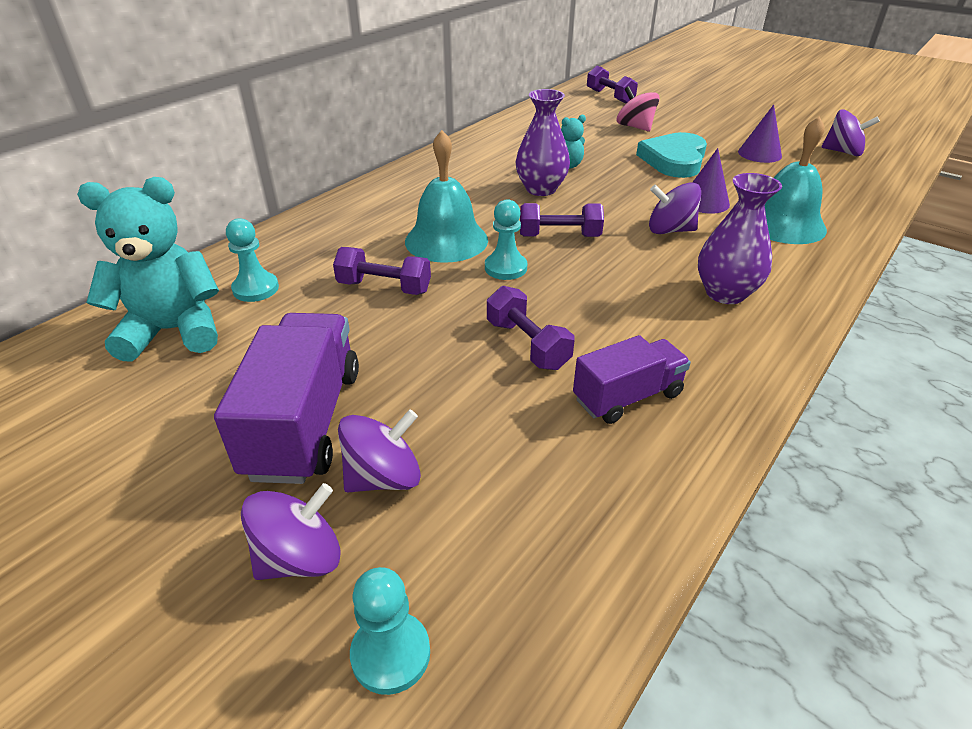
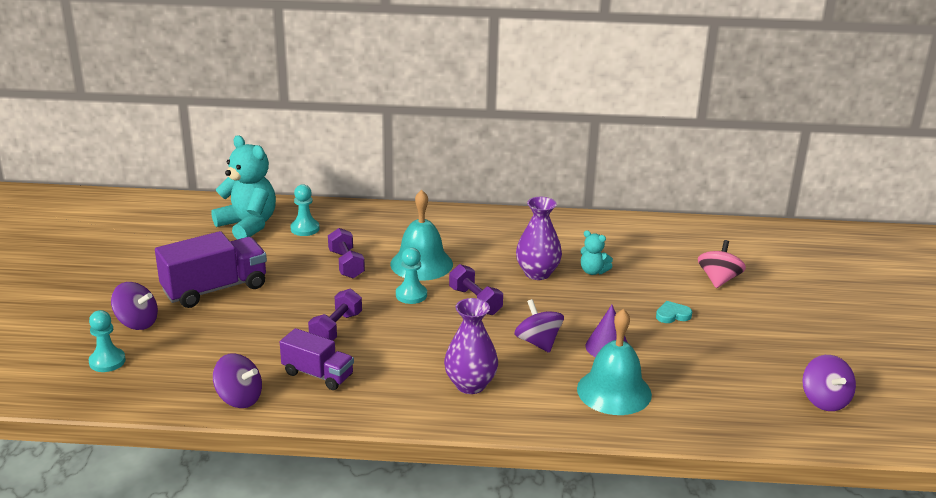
camera: 55 degrees right, 10 degrees down
(383, 477) = (196, 324): purple spinning top -> purple spinning top (239, 398)
(610, 96) = (775, 249): purple dumbbell -> none
(674, 160) = (672, 315): turquoise heart -> turquoise heart, size x0.47
(759, 154) = (750, 354): purple cone -> none

